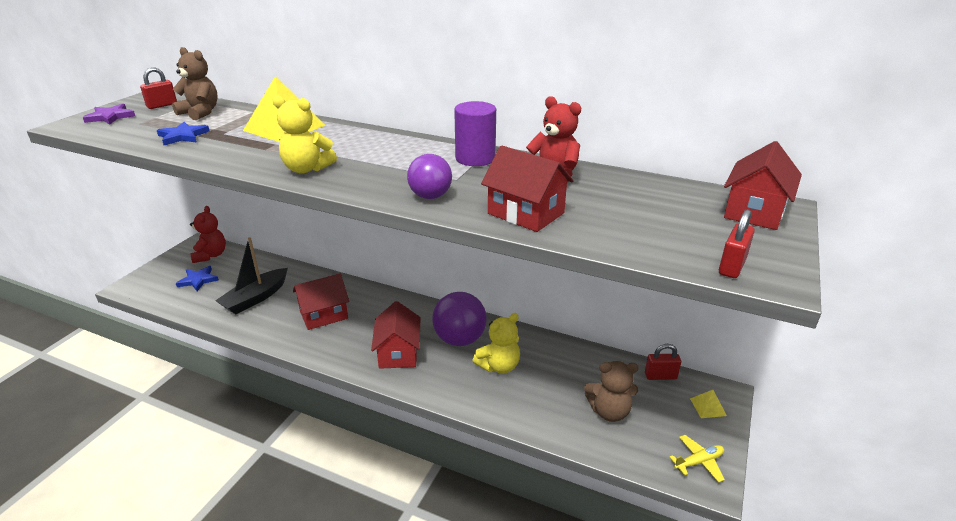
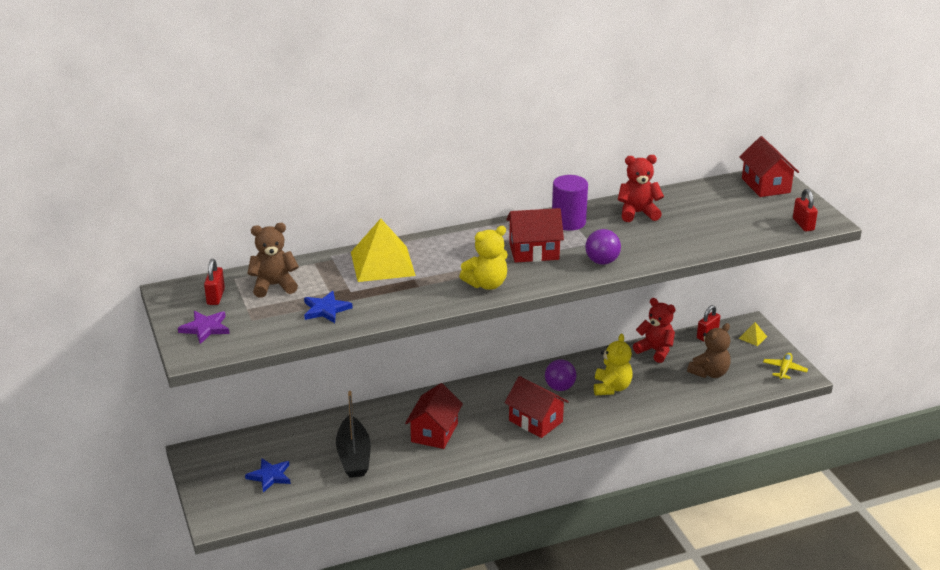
camera: 45 degrees left, 0 degrees up
(210, 255) = (232, 453): red teddy bear -> red teddy bear (655, 351)
(459, 339) = (560, 387): purple ball -> purple ball, size x0.62
(525, 213) = (670, 245): red house -> red house (534, 251)

